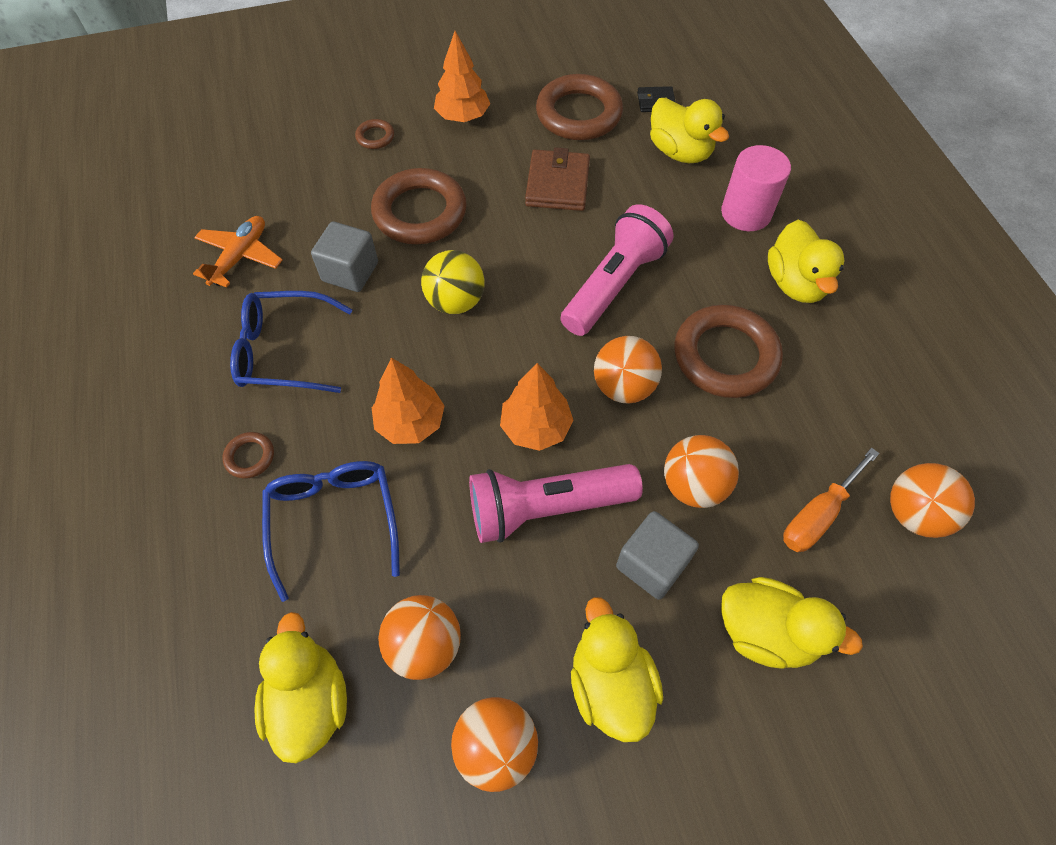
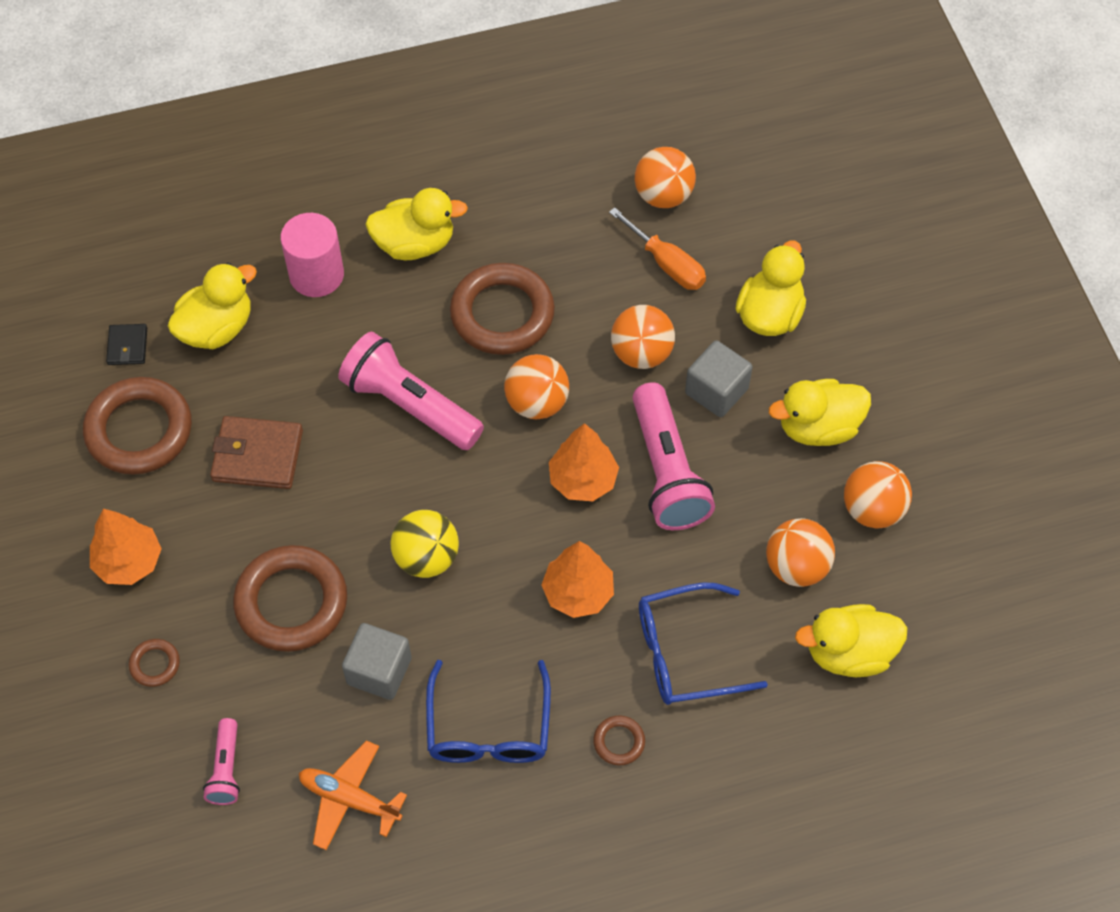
camera: 90 degrees left, 0 degrees up
(282, 182) = (226, 769): none -> pink flashlight

